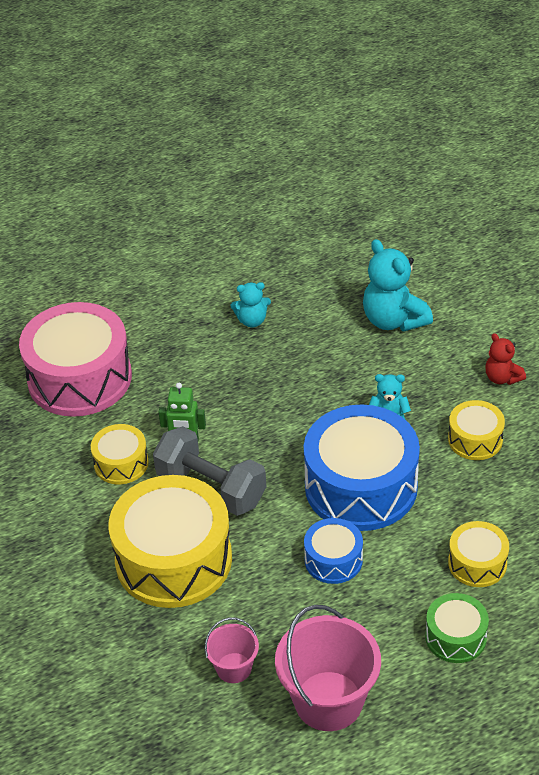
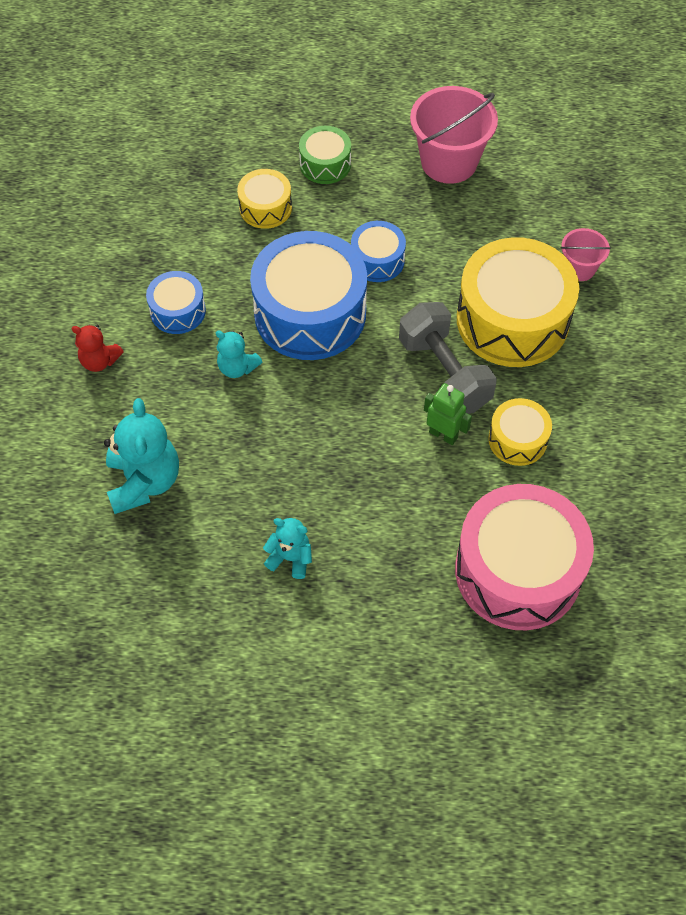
camera: 155 degrees left, 15 degrees up
(234, 668) = (507, 213): pink bucket -> pink bucket (579, 268)
(475, 439) = (178, 311): yellow drum -> blue drum
(502, 378) = (99, 361): red teddy bear -> red teddy bear turned 120 degrees clockwise

